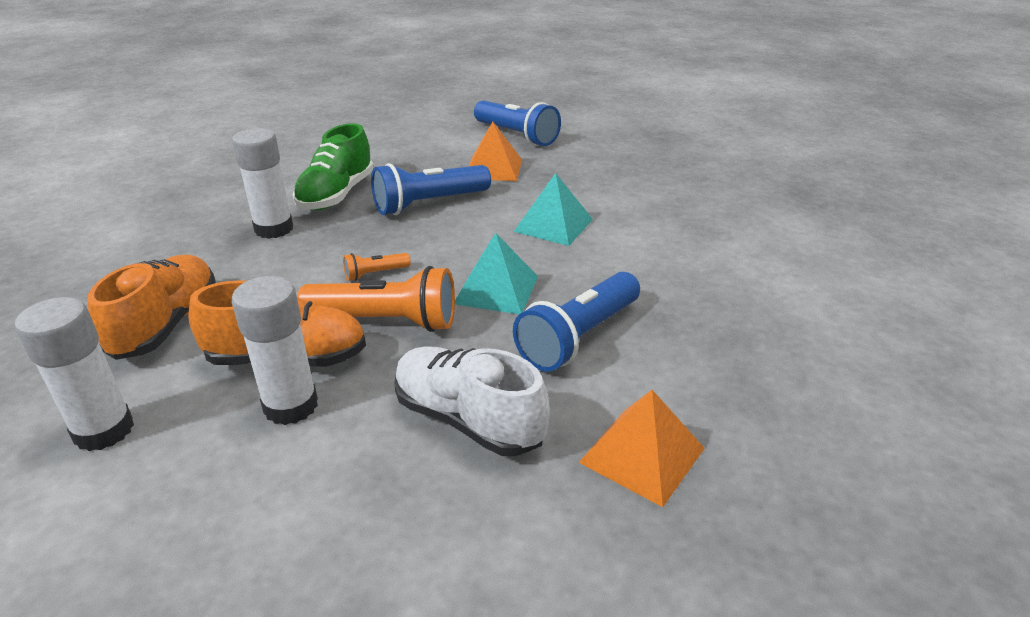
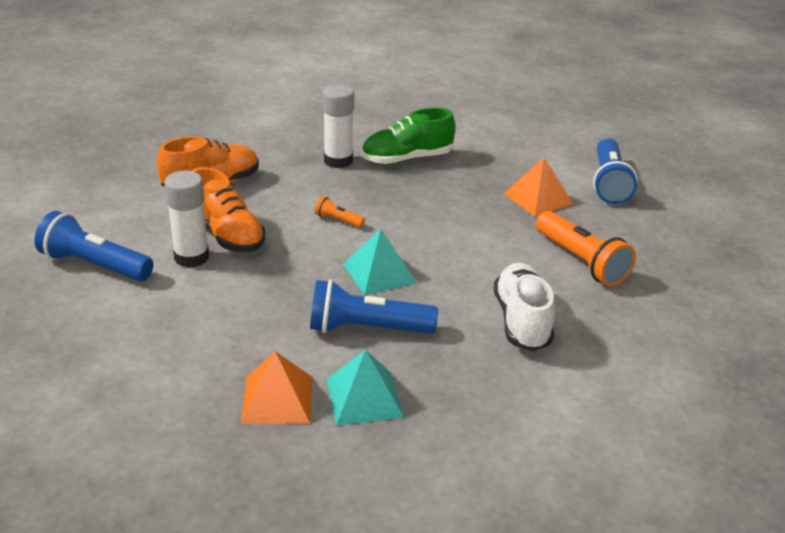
camera: 50 degrees right, 0 degrees up
(104, 430) = (121, 215): white glue stick -> none
(386, 321) = (296, 249): orange flashlight -> orange flashlight (581, 261)
(429, 204) = (447, 197): blue flashlight -> blue flashlight (94, 265)
(468, 420) = (241, 321): white shoe -> white shoe (522, 321)
(553, 225) = (493, 260): turquoise pyramid -> turquoise pyramid (364, 398)

